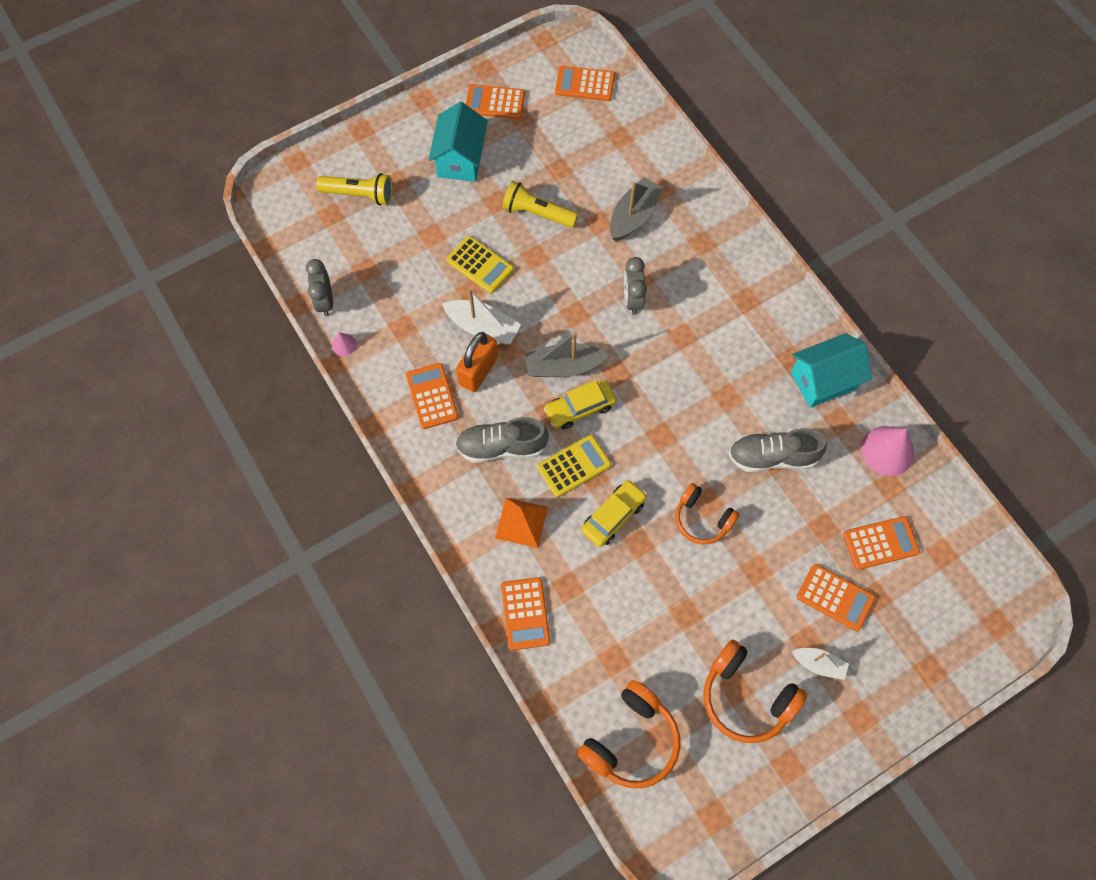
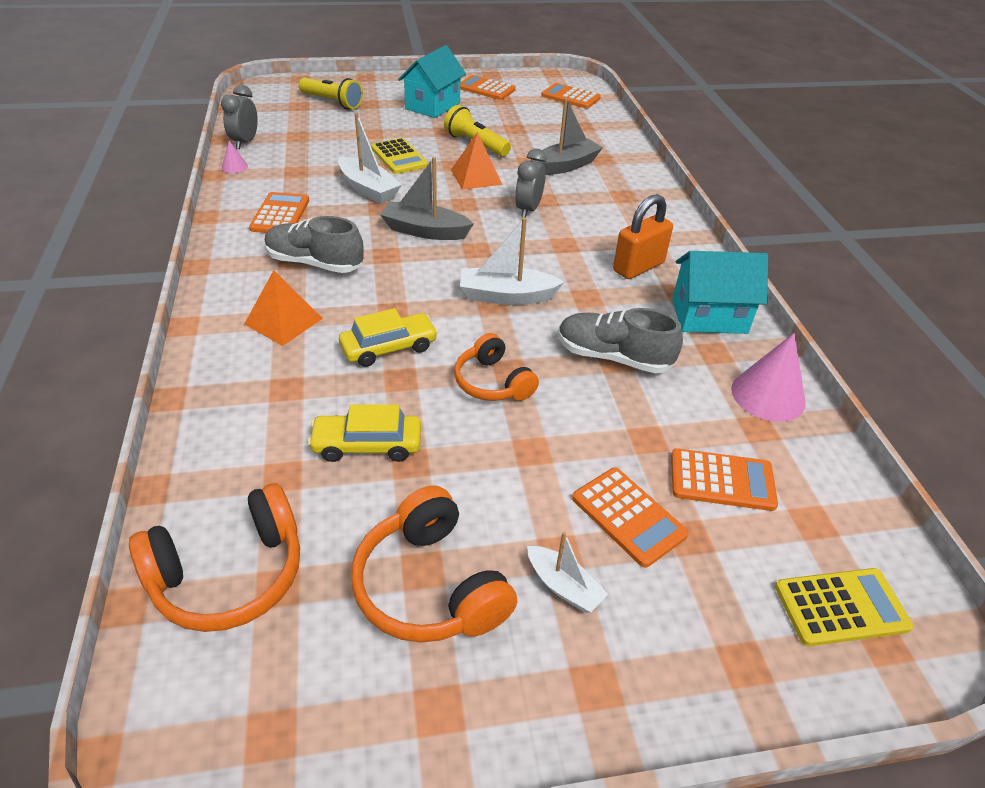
camera: 20 degrees right, 25 degrees down
(478, 371) = (339, 212): orange padlock -> orange padlock (638, 267)
(525, 613) = (216, 395): orange calculator -> none
(564, 268) = (476, 177): none -> orange pyramid
(574, 466) = (377, 298): yellow calculator -> yellow calculator (841, 607)
(580, 408) = (418, 261): yellow car -> yellow car (367, 445)
(668, 422) = (506, 296): none -> white boat

